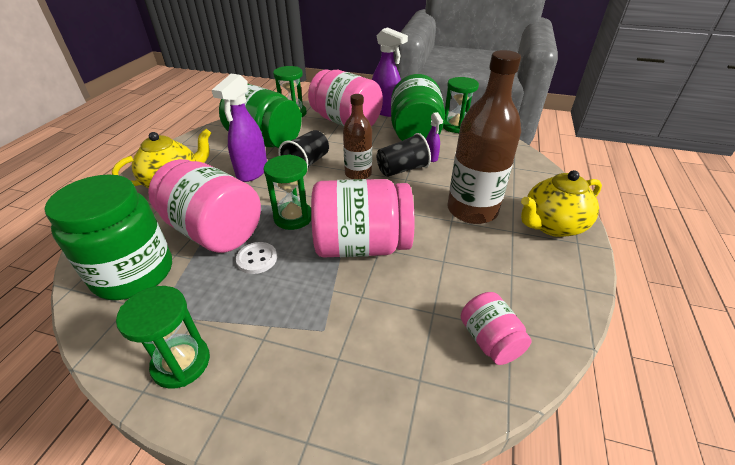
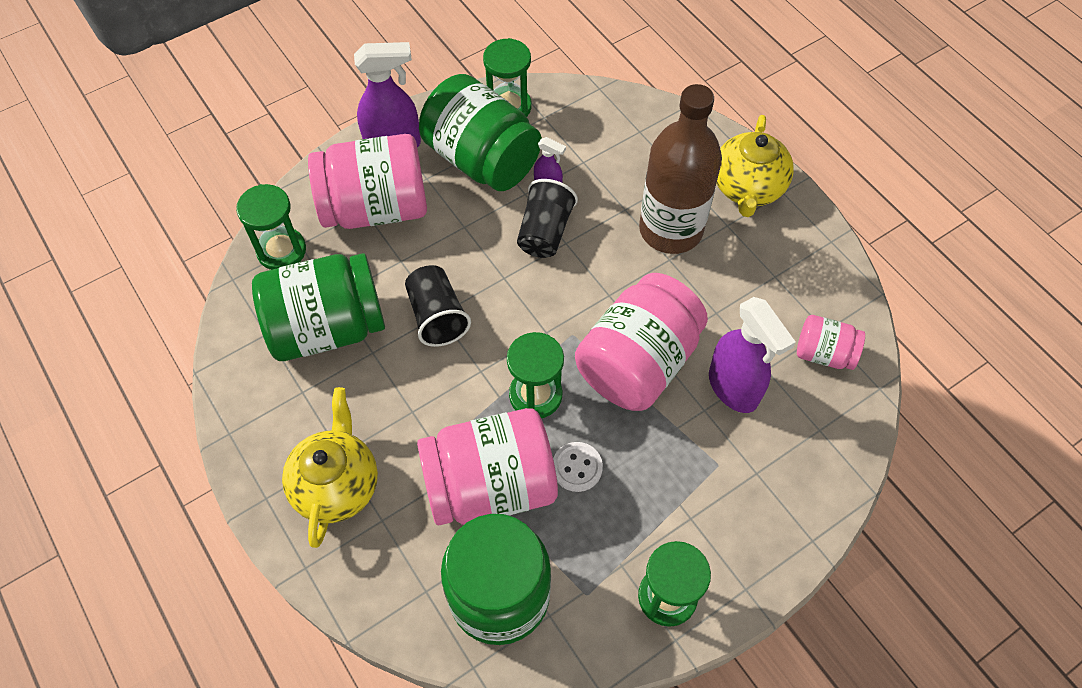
camera: 50 degrees left, 20 degrees up
(252, 172) = (398, 386): purple spray bottle -> purple spray bottle (733, 388)
(358, 174) = (511, 279): brown bottle -> none

